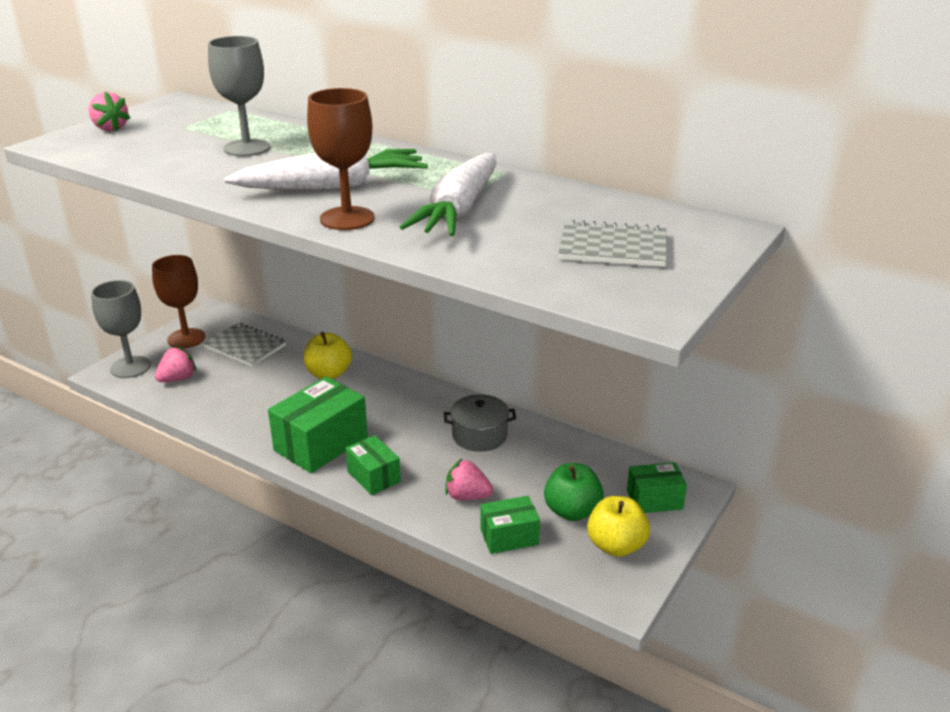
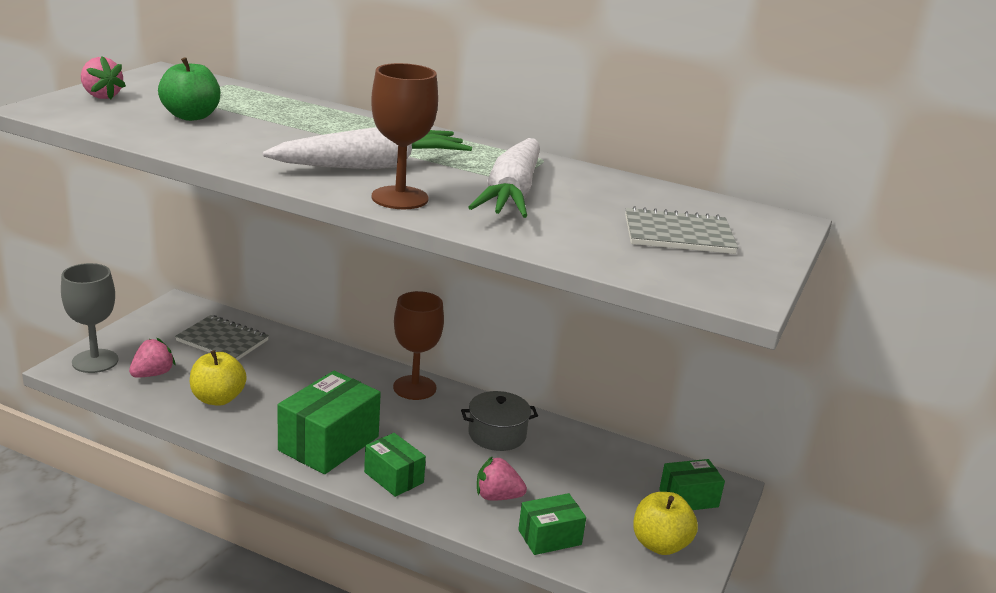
camera: 10 degrees left, 5 degrees down
(186, 338) = (153, 331): brown goblet -> brown goblet (414, 388)
(247, 148) = (263, 123): grey goblet -> none
(329, 373) = (322, 370): yellow apple -> yellow apple (218, 399)
(572, 511) = (608, 510): green apple -> green apple (191, 116)

